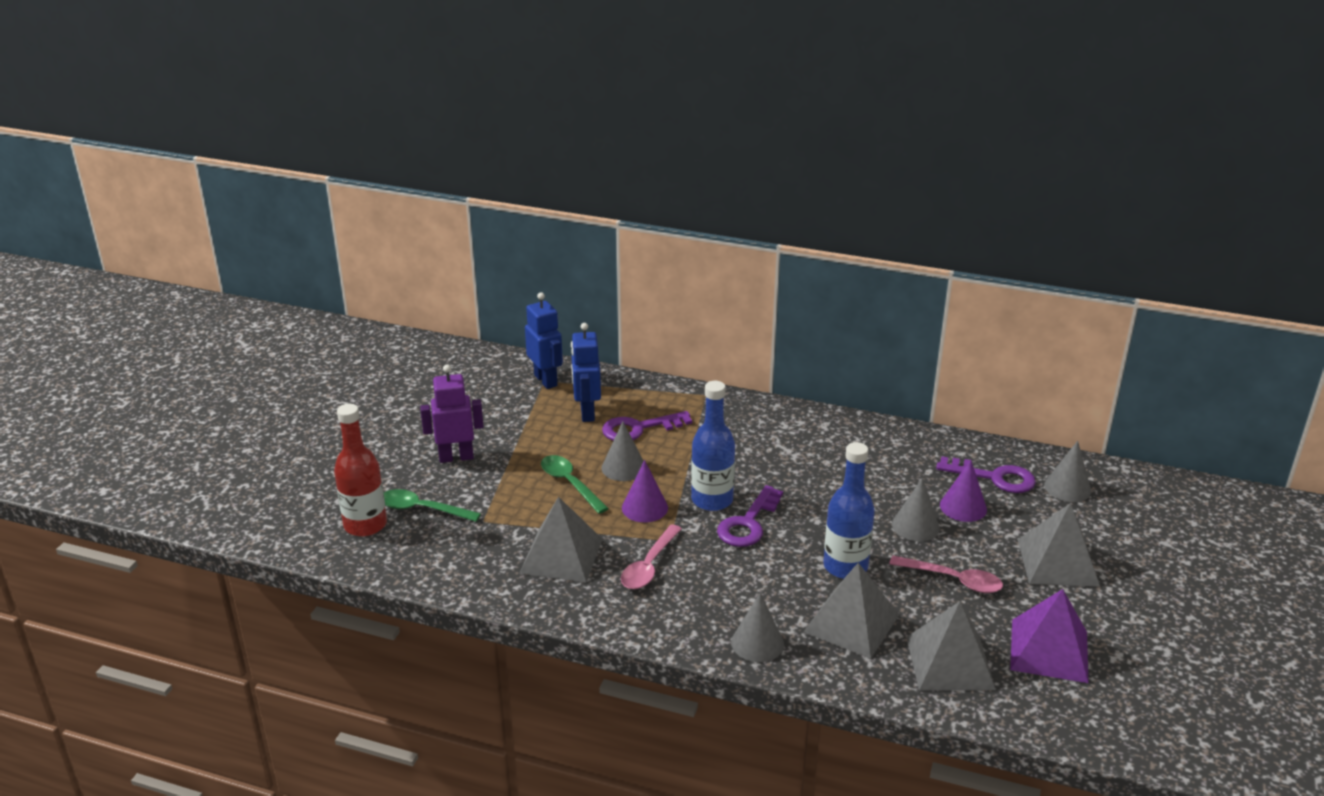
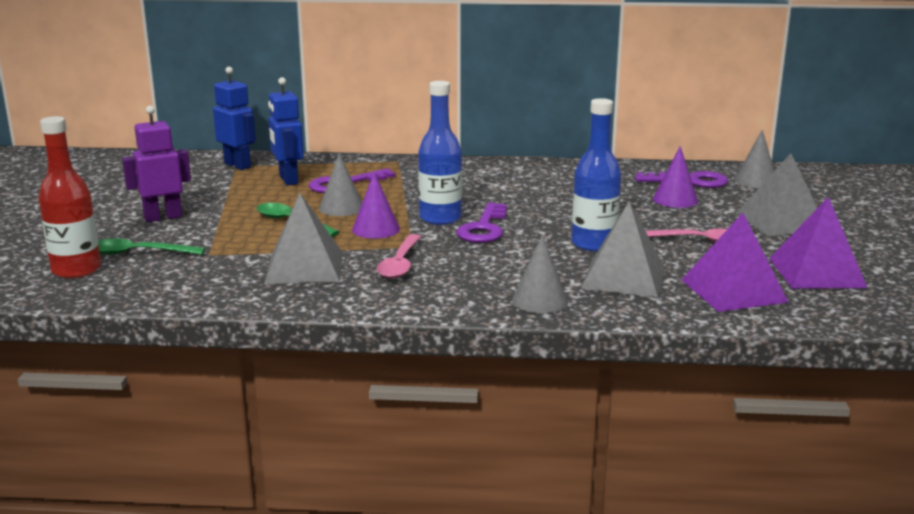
camera: 15 degrees left, 10 degrees down
(915, 526) = (641, 214): grey cone -> none
(950, 662) = (733, 290): grey pyramid -> purple pyramid

